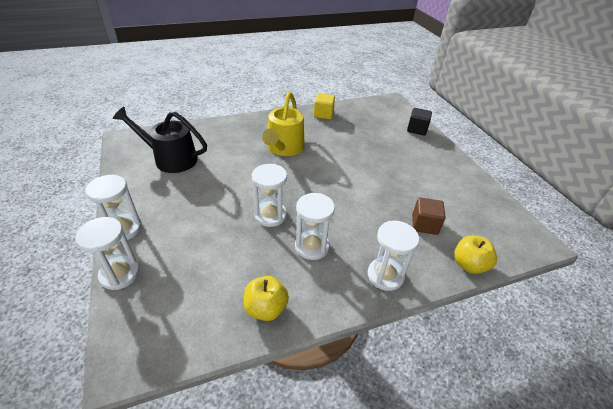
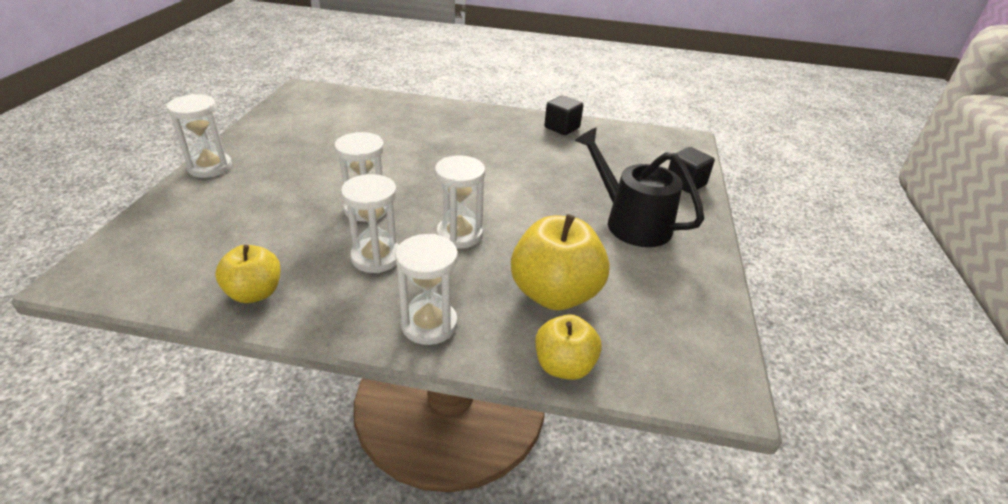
camera: 30 degrees right, 5 degrees down
(120, 274) = (162, 203): white hourglass -> white hourglass (459, 234)
(170, 159) = (325, 120): black watering can -> black watering can (631, 222)
(284, 148) = (464, 148): yellow watering can -> none
(323, 114) = (562, 127): yellow cube -> black cube
(424, 224) = (555, 294): brown cube -> yellow apple

